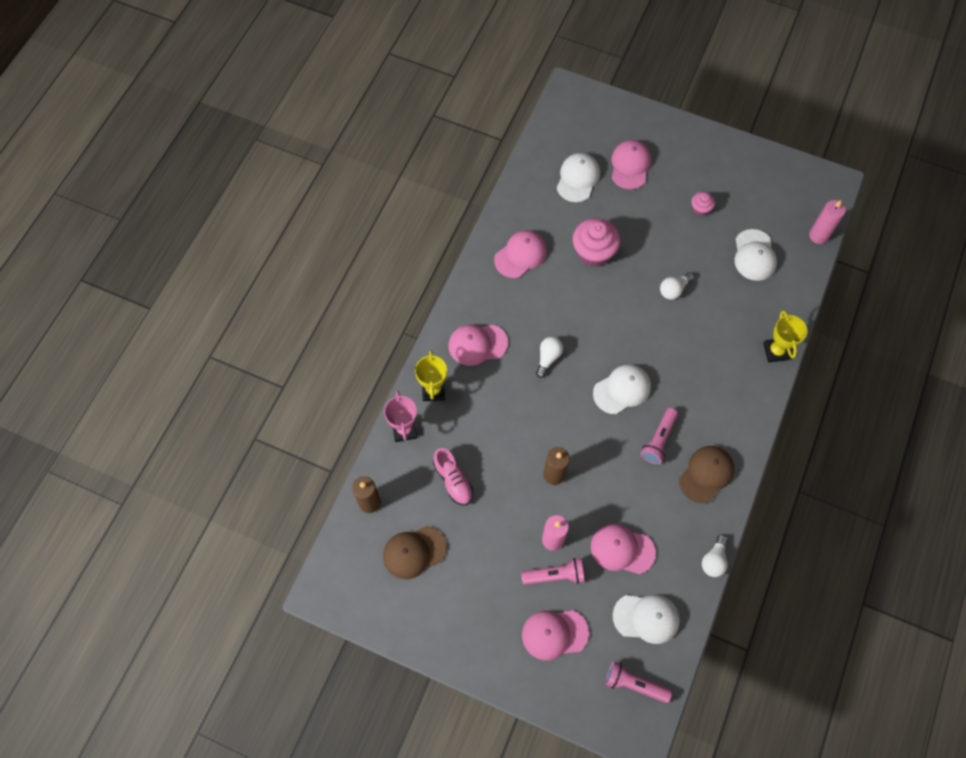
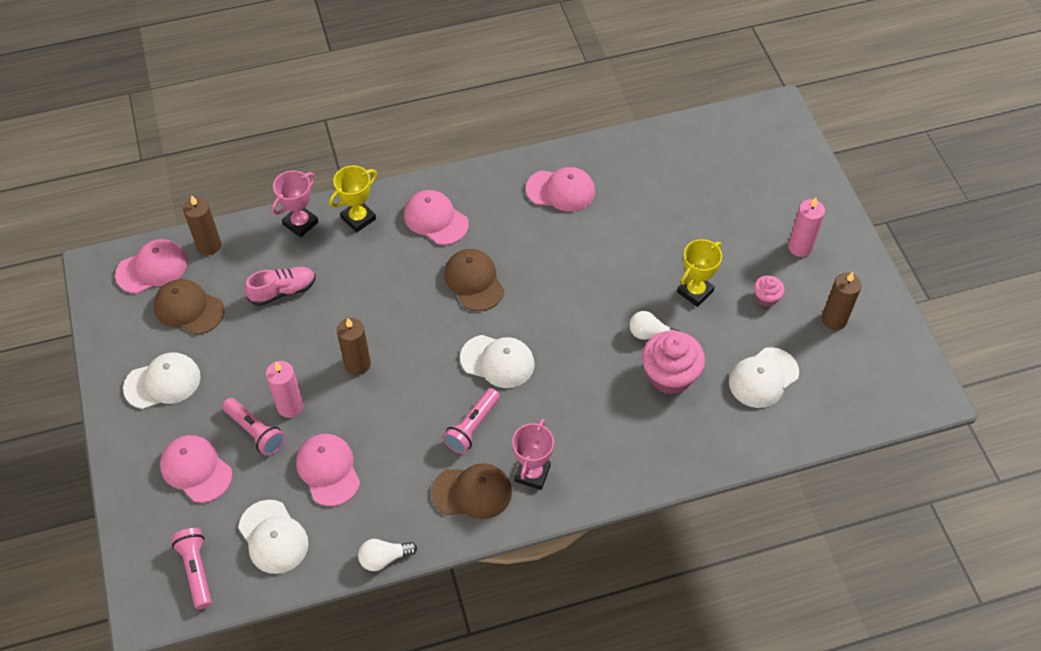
camera: 50 degrees right, 10 degrees down
(453, 480) = (283, 291): pink shoe -> pink shoe turned 135 degrees counterclockwise
(548, 358) = (474, 281): white light bulb -> brown cap
(578, 178) = (690, 179): white cap -> white cap (163, 382)
(593, 252) = (622, 243): pink cupcake -> pink cupcake (669, 375)
(630, 165) = (750, 210): pink cap -> pink cap (152, 268)
(659, 440) = (472, 426): pink flashlight -> pink flashlight turned 45 degrees counterclockwise
(720, 430) = (532, 473): none -> pink trophy
(745, 187) = (834, 319): none -> brown candle
(776, 351) = (671, 467): yellow trophy -> yellow trophy (695, 291)
(818, 235) = (850, 421): pink candle -> pink candle (800, 247)

